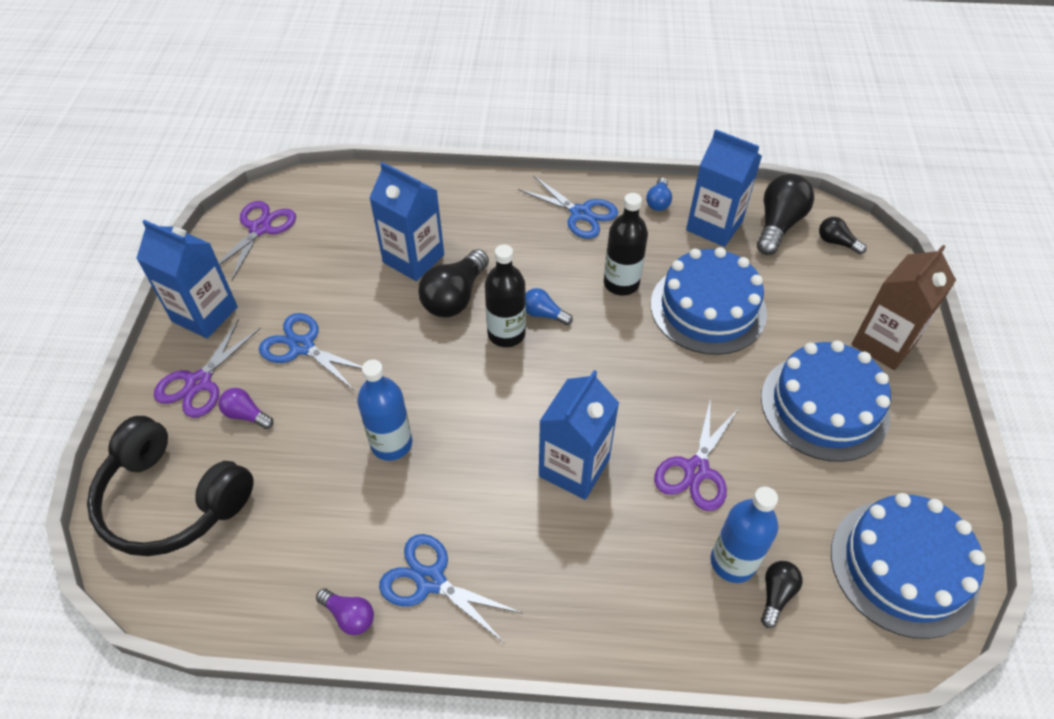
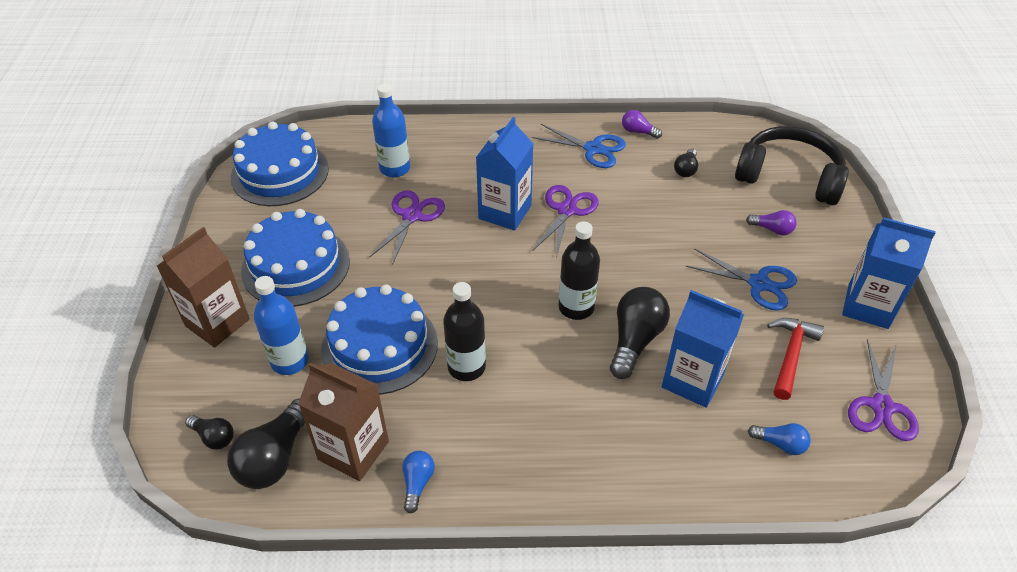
camera: 175 degrees right, 5 degrees down
(199, 382) = (828, 249): purple scissors -> purple scissors (566, 210)
(312, 274) = (790, 355): none -> red hammer
(391, 444) = (648, 218): blue bottle -> blue bottle (290, 361)
(544, 314) = (543, 329): blue light bulb -> blue light bulb (780, 444)
(580, 213) = (514, 456): blue scissors -> none
(714, 226) = (353, 450): blue carton -> brown carton
(776, 595) = (370, 155): black light bulb -> black light bulb (686, 169)

